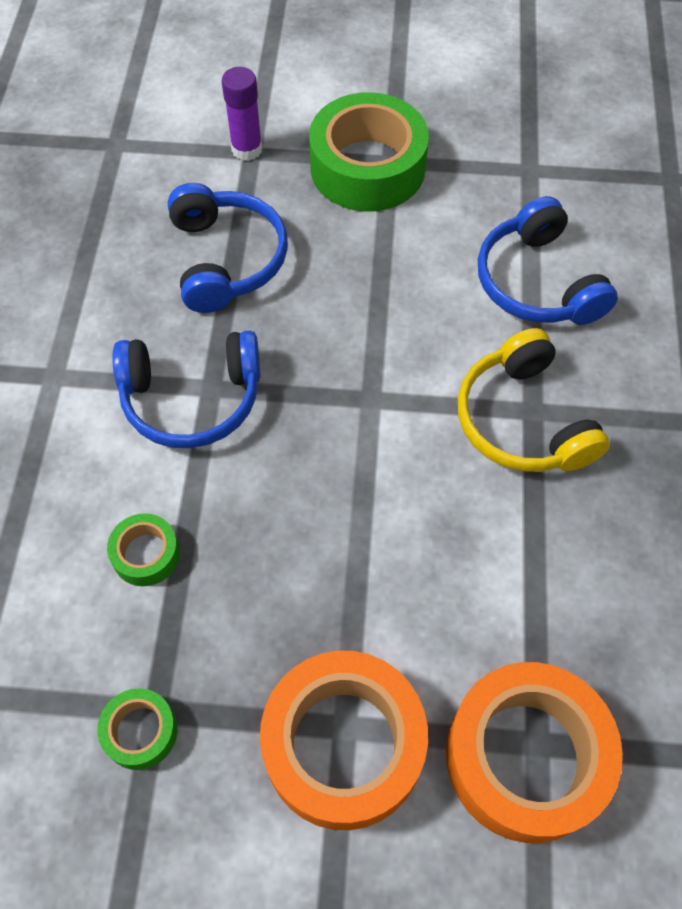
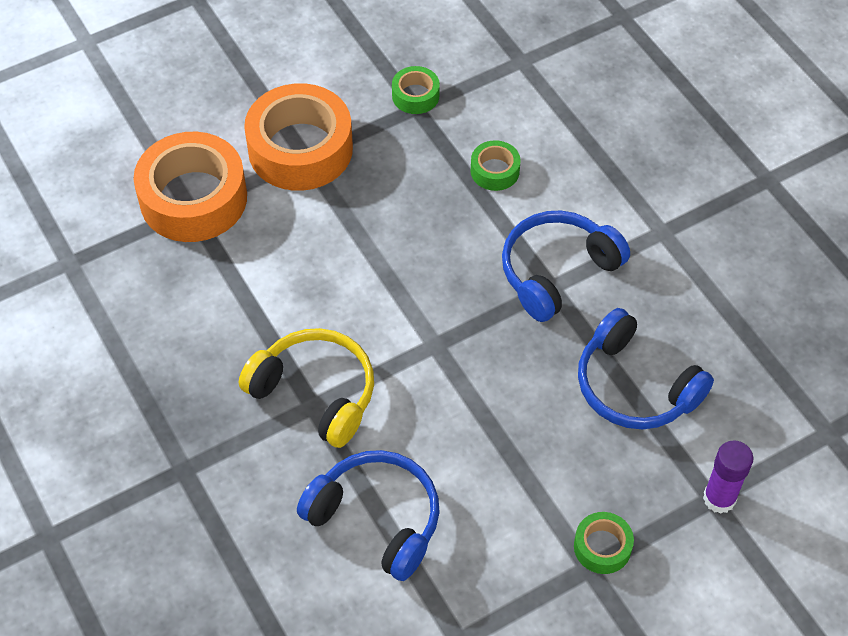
camera: 145 degrees right, 5 degrees down
(367, 167) = (602, 547): green tape -> green tape, size x0.46

